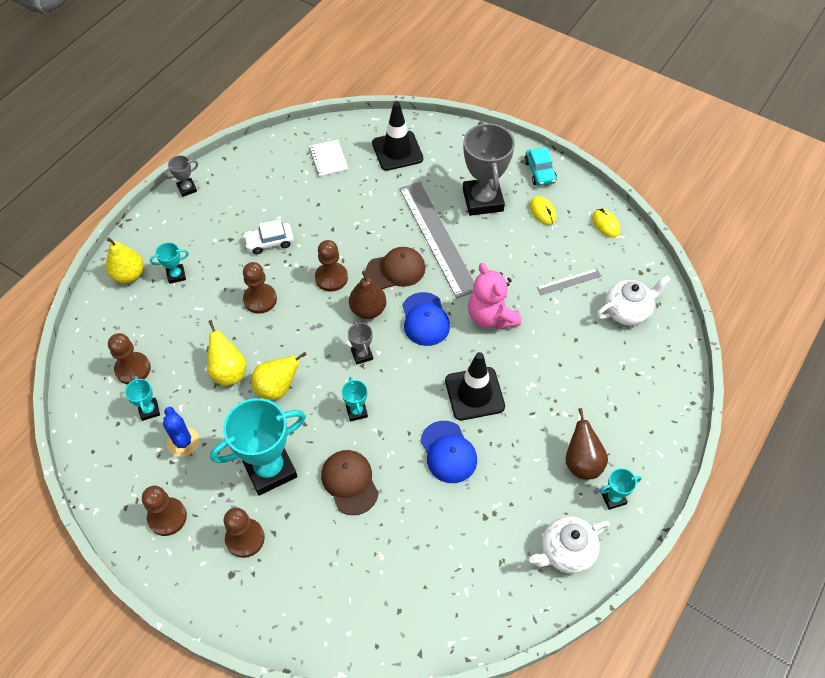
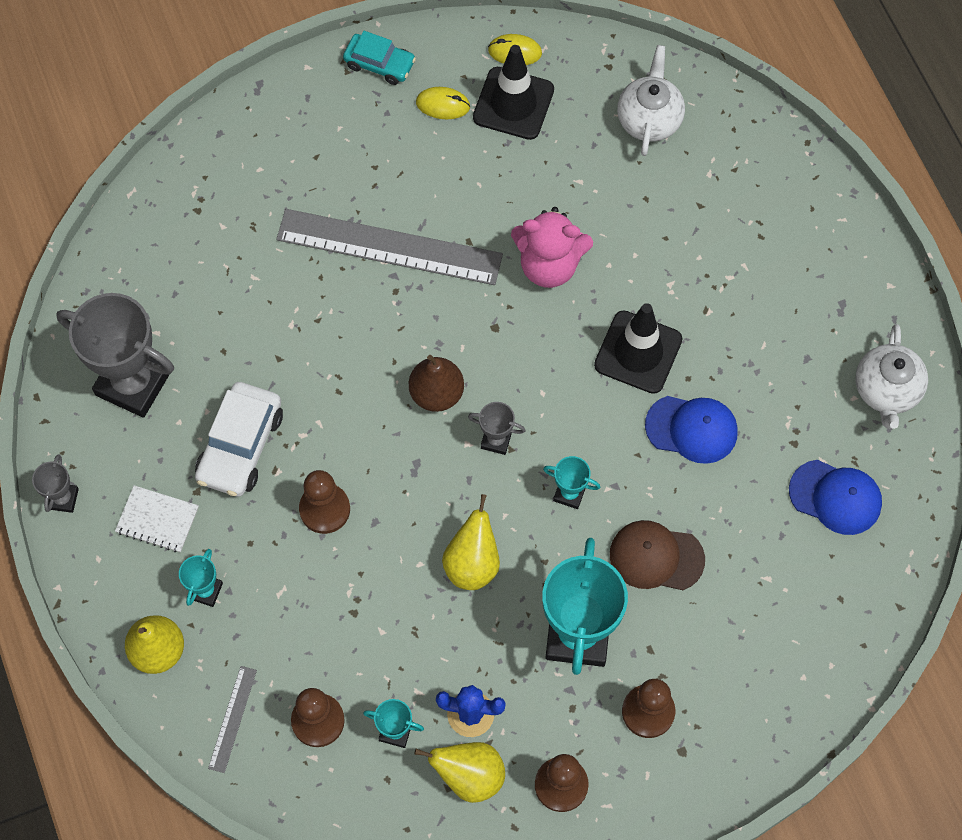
camera: 55 degrees left, 10 degrees up
(228, 372) = (407, 607): yellow pear -> yellow pear (469, 776)
(269, 242) = (240, 446): white car -> white car, size x1.53
(328, 159) = (156, 292): white notebook -> white notebook (157, 520)
(331, 278) = (356, 406): brown pawn -> none
(396, 270) = (401, 325): brown cap -> none
(397, 151) = (211, 202): black traffic cone -> black traffic cone (513, 103)
(425, 319) = (498, 339): blue cap -> blue cap (835, 497)
(483, 200) = (372, 157): grey trophy -> grey trophy (133, 383)
(569, 282) = (564, 149): grey ruler -> grey ruler (232, 719)
(582, 462) = (799, 302): brown pear -> none
(613, 498) = (860, 302): turquoise trophy -> none

